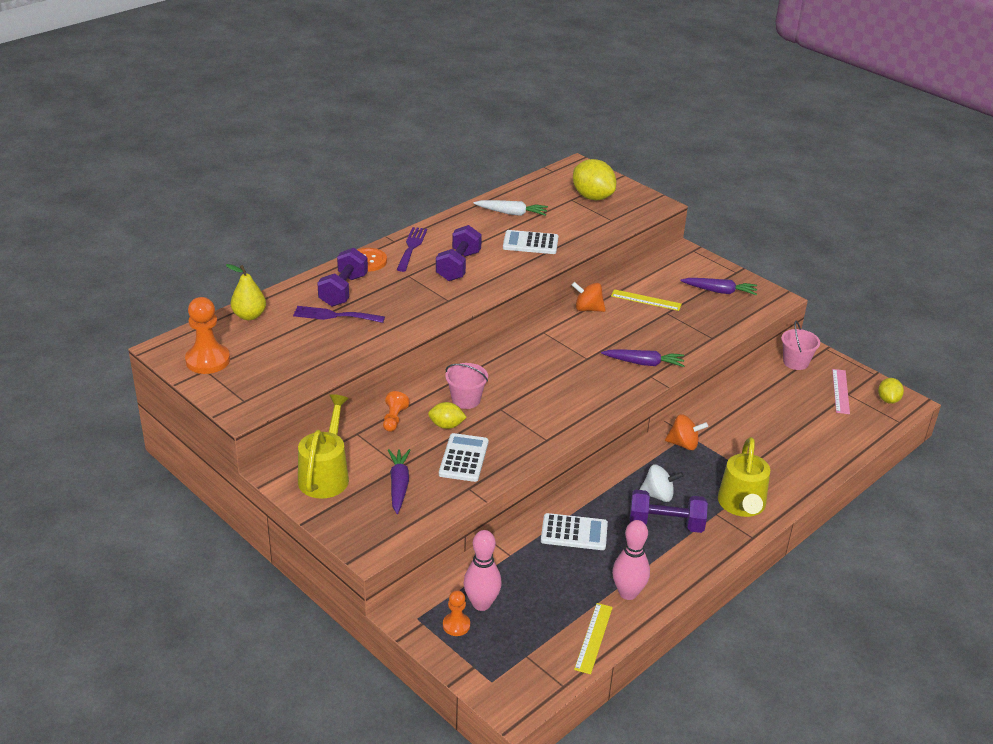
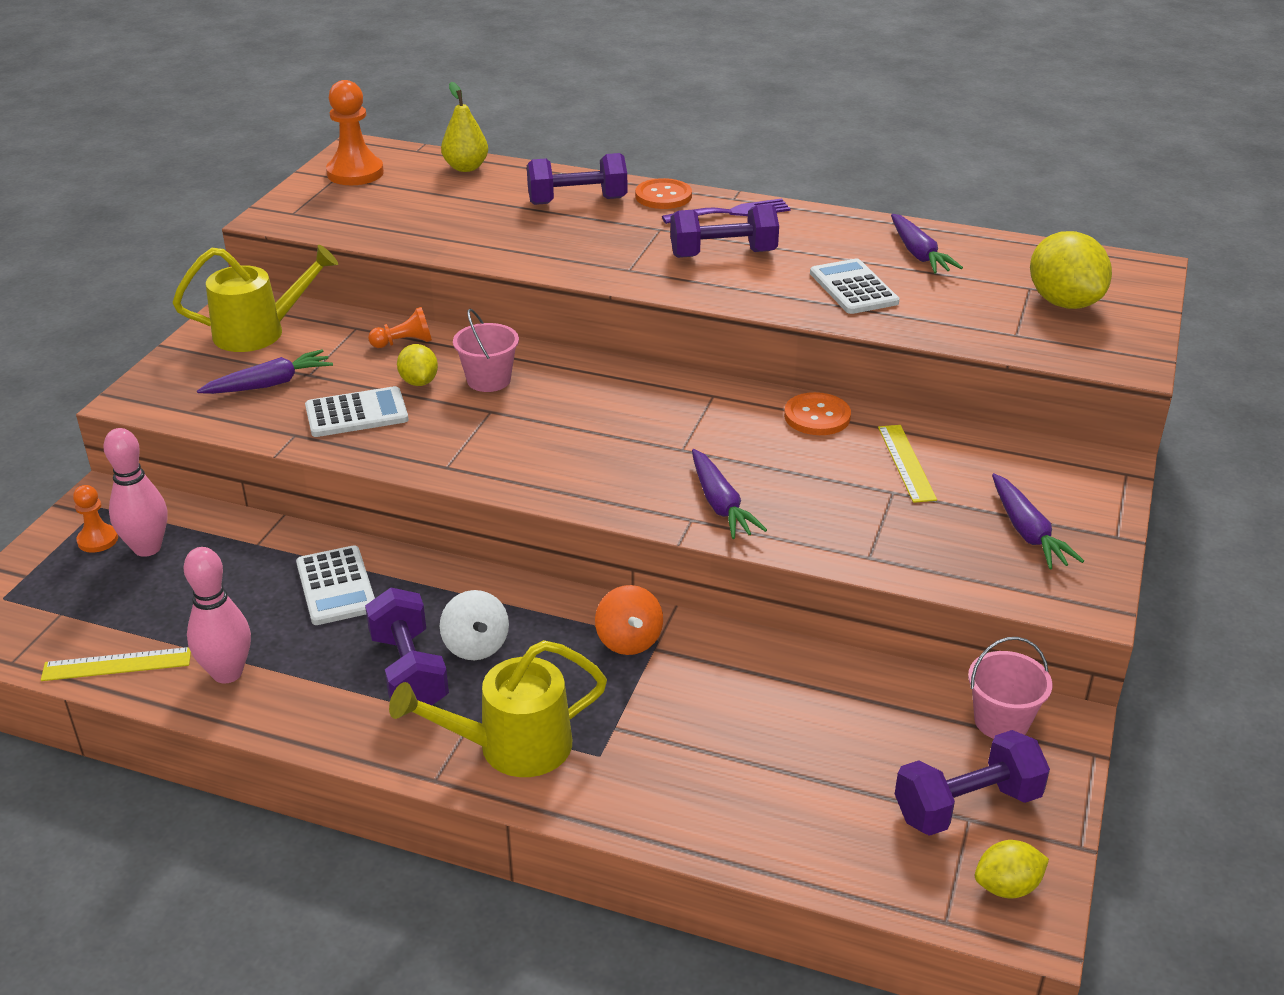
camera: 65 degrees right, 0 degrees up
(334, 315) = (515, 211): purple fork -> none
(511, 213) = (918, 254): white carrot -> purple carrot
(588, 309) = (817, 416): orange spinning top -> orange button
(592, 197) = (1063, 302): yellow lemon -> yellow lemon turned 45 degrees counterclockwise
(840, 391) = (966, 805): pink ruler -> purple dumbbell

